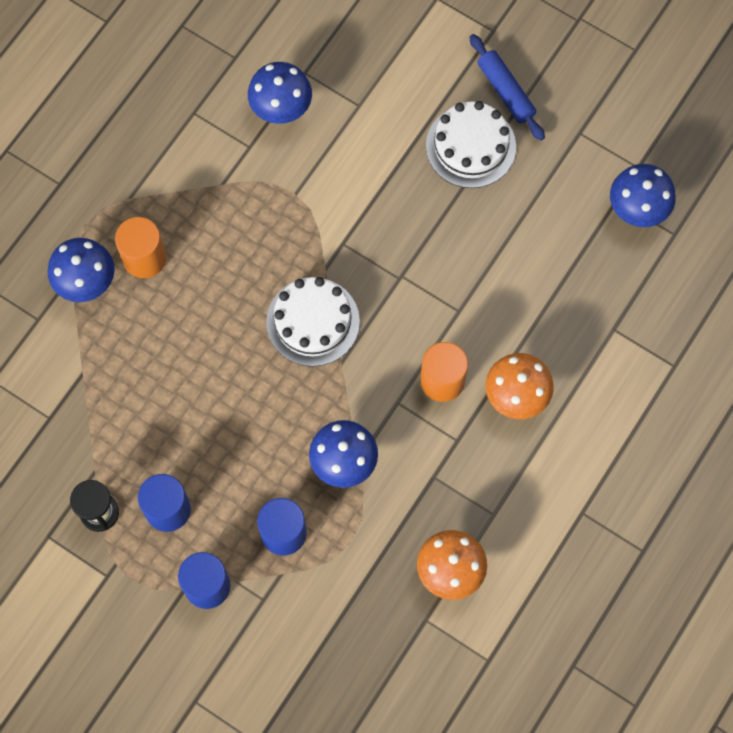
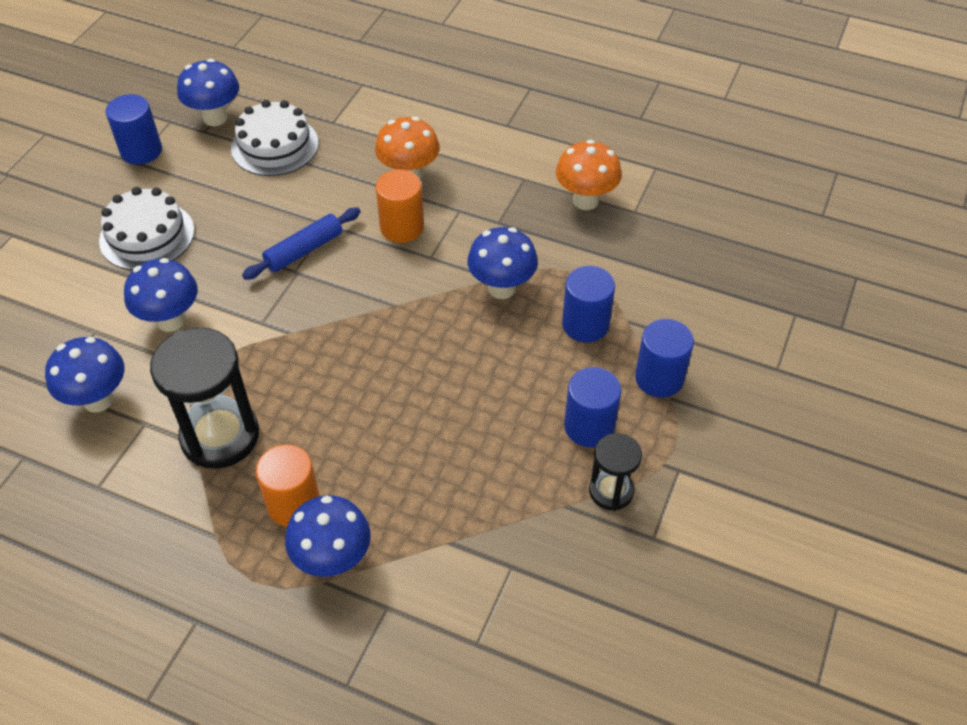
camera: 100 degrees left, 20 degrees down
(223, 205) = (220, 436): none -> black hourglass
(313, 321) = (354, 334): white cake -> white cake (275, 146)
(359, 167) = (171, 320): none -> blue mushroom
(505, 91) = (85, 217): blue rolling pin -> blue rolling pin (304, 250)
(594, 140) = (141, 151): none -> blue cylinder

